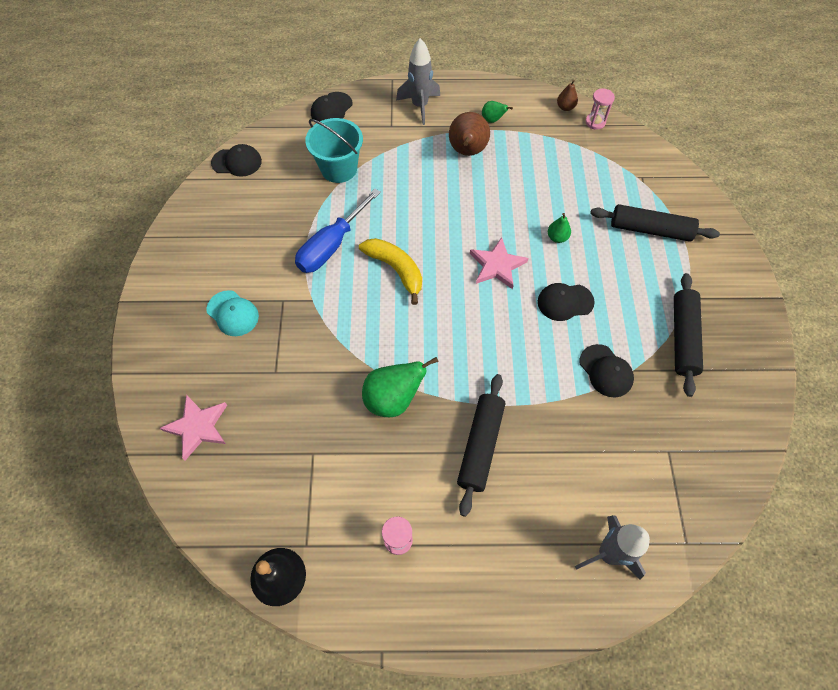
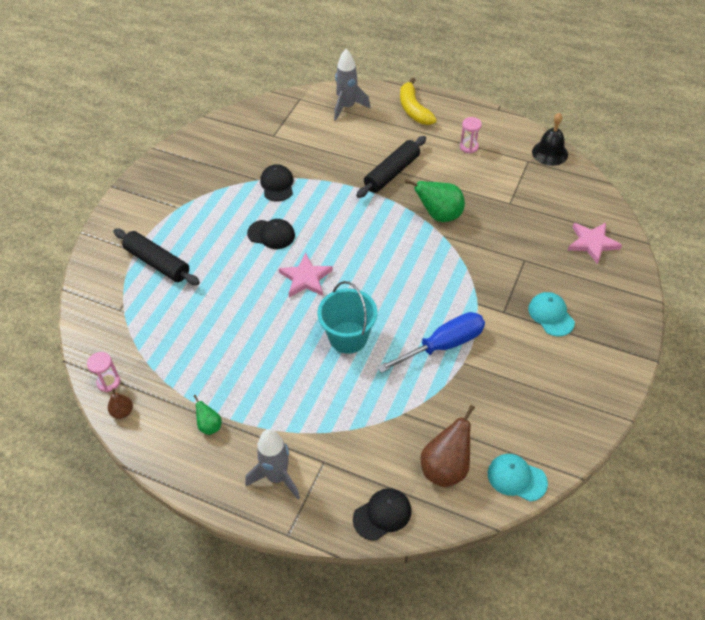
camera: 155 degrees left, 10 degrees down
(237, 162) = (516, 478): black cap -> turquoise cap
(339, 168) = (405, 426): turquoise bucket -> turquoise bucket (348, 337)
(396, 270) = (394, 304): yellow banana -> yellow banana (413, 109)
(467, 151) = (261, 397): brown pear -> brown pear (445, 468)
(557, 237) = (239, 283): green pear -> none
(682, 337) = (206, 186): black rolling pin -> none

